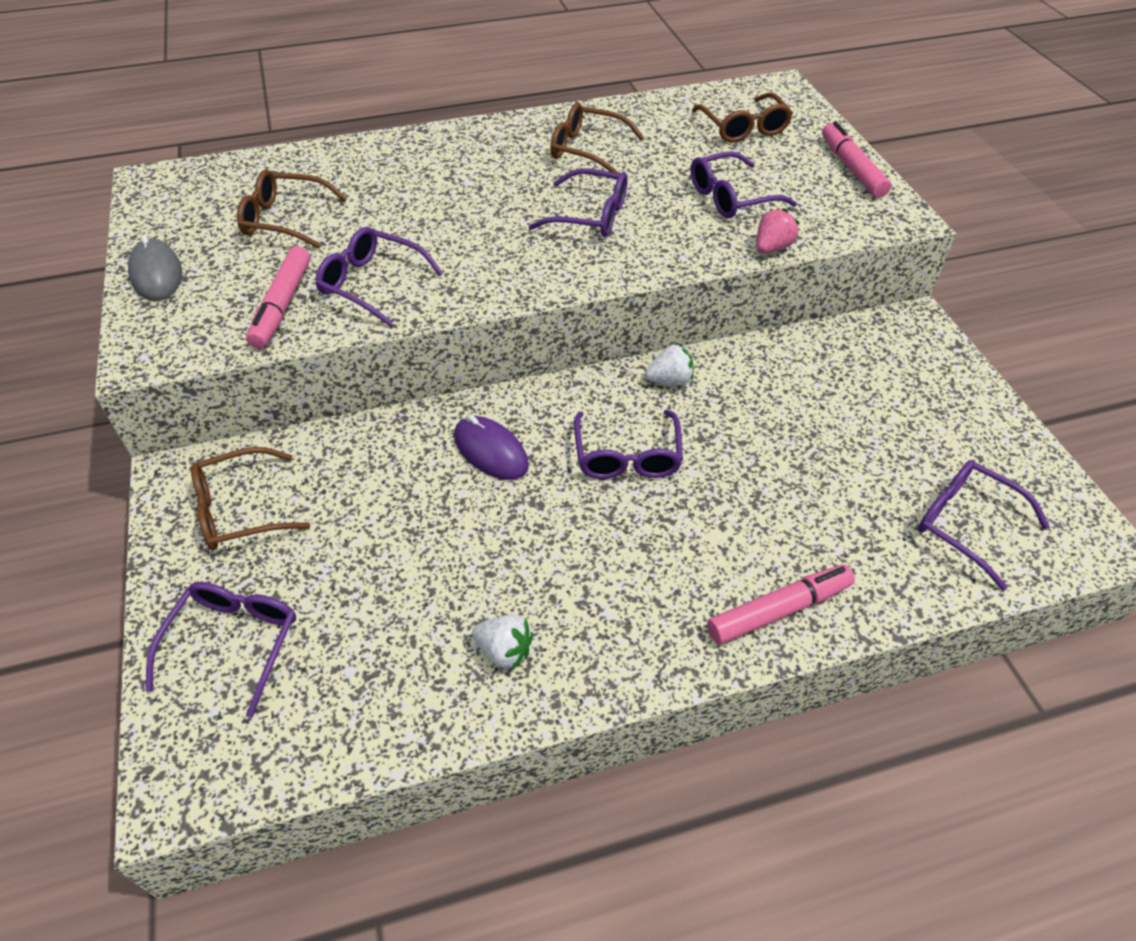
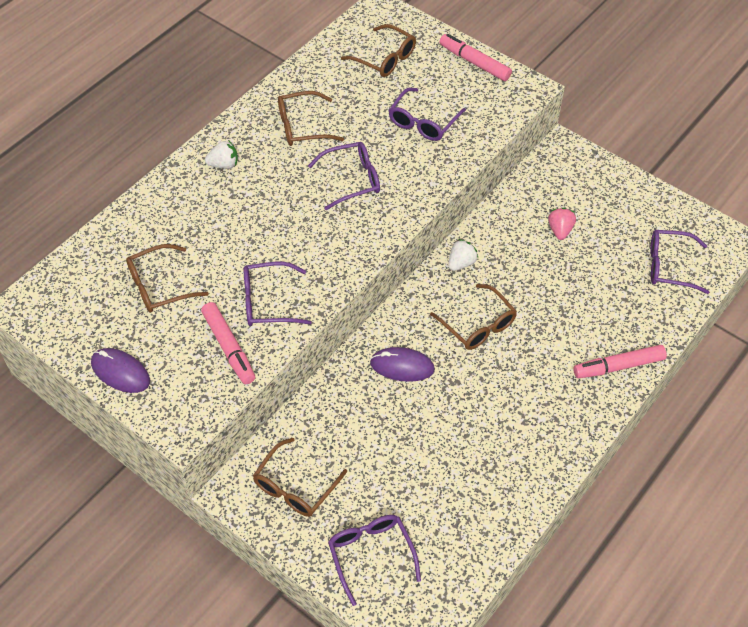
camera: 35 degrees left, 5 degrees up
(156, 274) = (120, 372): grey mouse -> purple mouse
(504, 651) = (510, 469): white strawberry -> white strawberry (224, 164)
(627, 456) = (478, 325): purple glasses -> brown glasses
(772, 248) = (476, 150): pink strawberry -> pink strawberry (560, 230)
(779, 610) = (618, 366): pink marker -> pink marker turned 135 degrees counterclockwise

